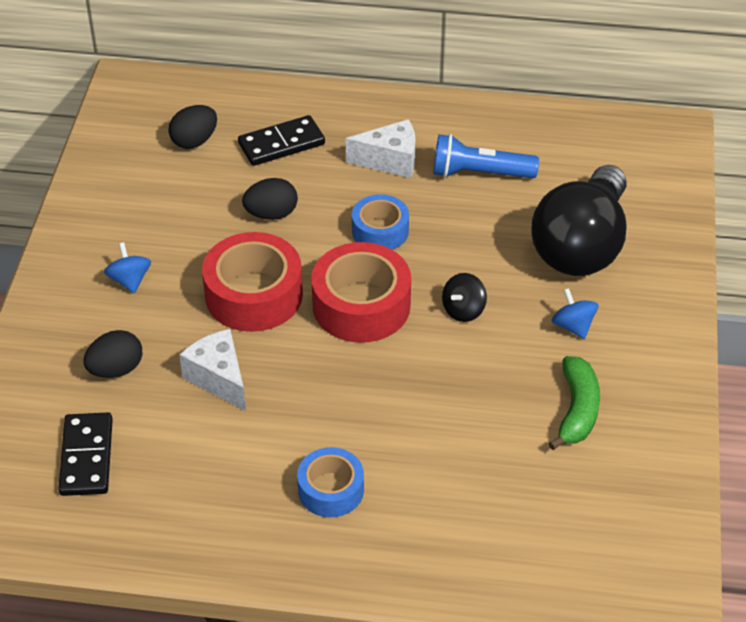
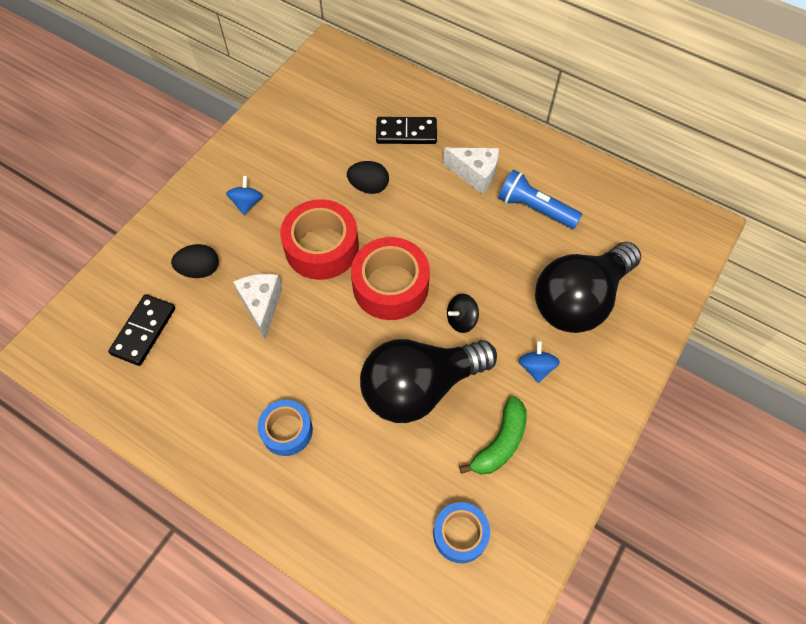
camera: 25 degrees right, 15 degrees up
(194, 141) = (349, 109): black egg -> none
(380, 231) = (437, 229): blue tape -> blue tape (460, 534)
(457, 392) = (419, 387): none -> black light bulb

